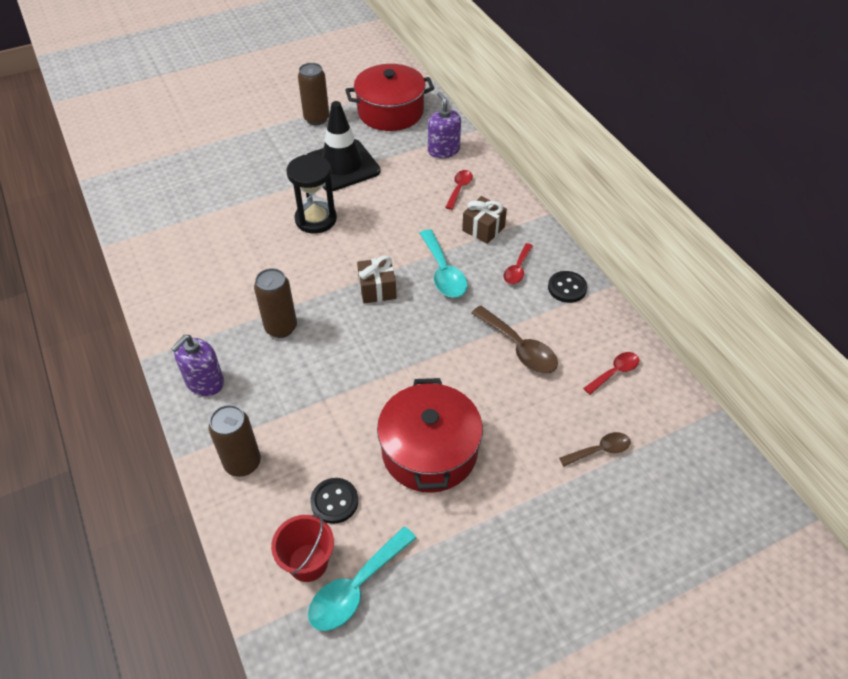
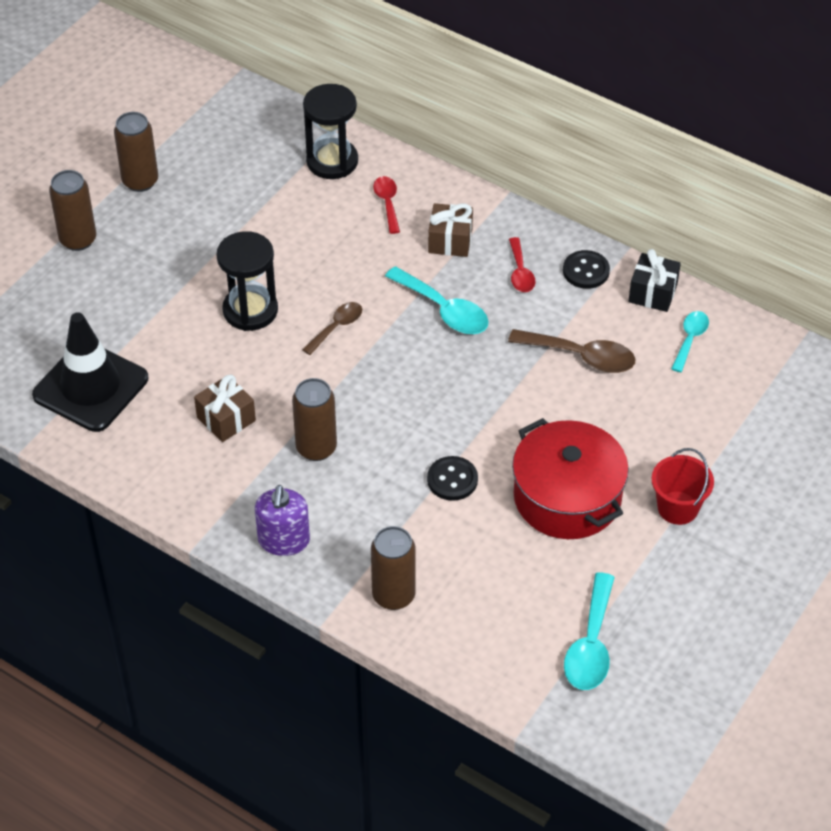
camera: 30 degrees left, 0 degrees up
(251, 137) = (78, 240): none -> brown can
(308, 562) = (531, 647): red bucket -> red bucket (678, 508)
(334, 501) = (512, 585): black button -> black button (452, 480)
(342, 165) = (225, 230): black traffic cone -> black traffic cone (90, 387)
(377, 289) = (387, 360): brown gift -> brown gift (226, 419)
(390, 112) = (226, 135): red pot -> none
(443, 150) = (332, 161): purple soap dispenser -> black hourglass
(600, 450) = (724, 421): brown spoon -> brown spoon (337, 327)
(608, 325) = (653, 293): none -> black gift
(615, 372) = (690, 339): red spoon -> turquoise spoon

